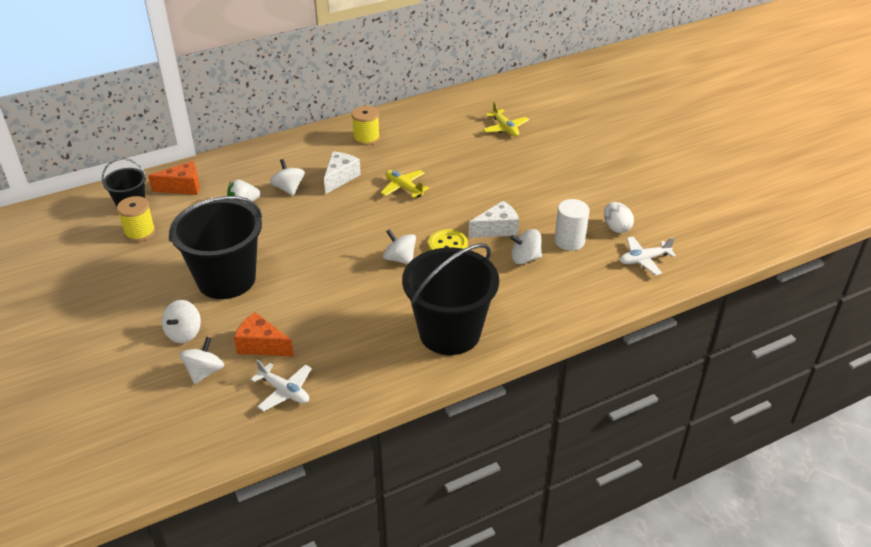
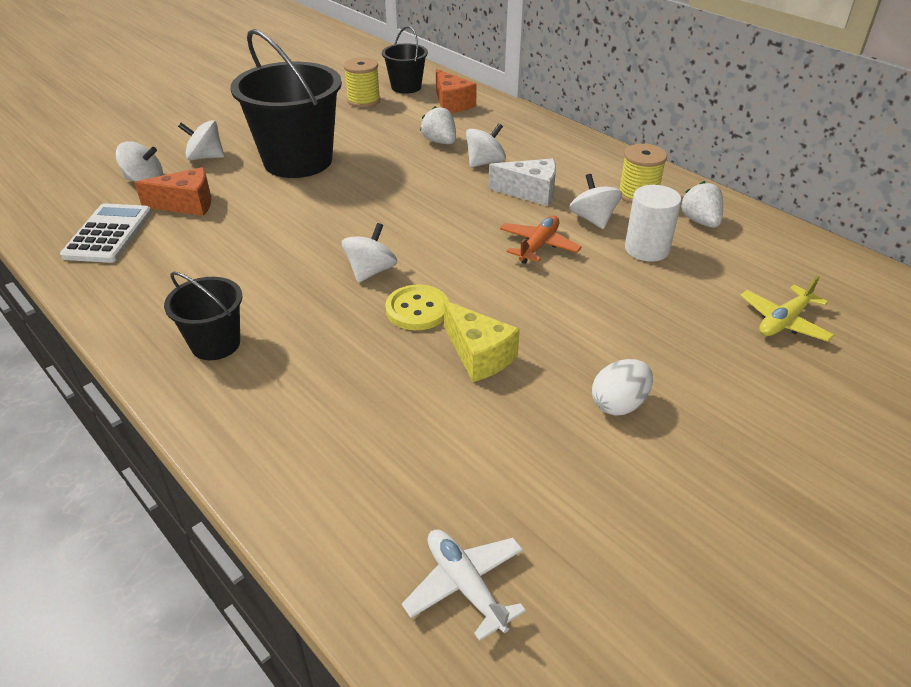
camera: 75 degrees right, 0 degrees up
(261, 345) = (186, 204): orange cheese -> orange cheese turned 75 degrees clockwise
(284, 391) = (108, 234): white plane -> white calculator
(403, 188) = (538, 246): yellow plane -> orange plane
(407, 125) = (700, 221): none -> white strawberry
(449, 332) = (215, 344): black bucket -> black bucket, size x0.52
(497, 229) = (479, 355): white cheese -> yellow cheese
(525, 258) = (412, 400): white spinning top -> white spinning top (593, 219)
(569, 241) = (482, 453): white cylinder -> white cylinder (647, 249)
(616, 228) = (557, 524): white egg -> white egg (619, 404)

